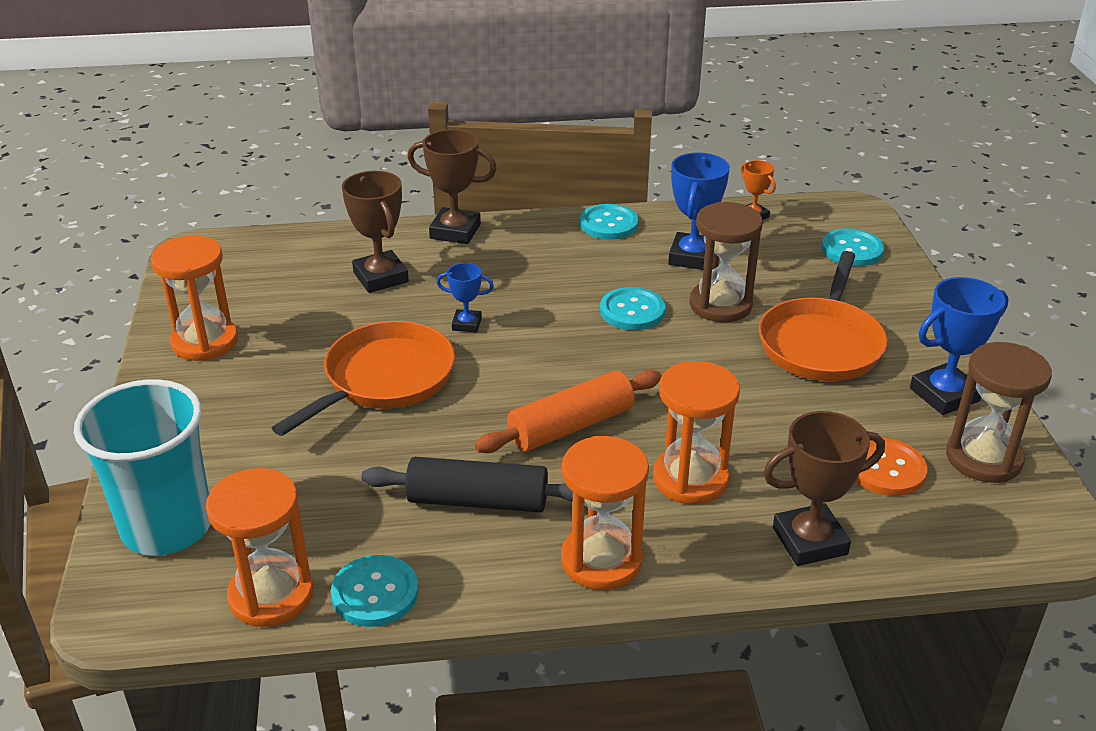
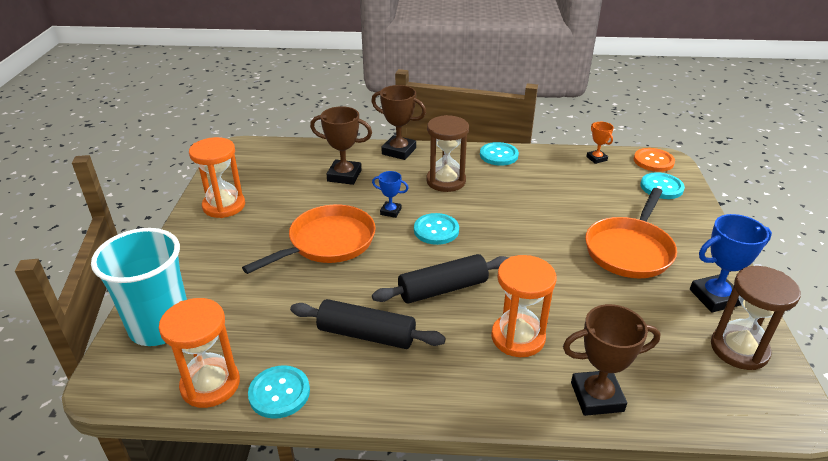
camera: 10 degrees right, 0 degrees up
(381, 277) = (344, 176): brown trophy -> brown trophy turned 60 degrees counterclockwise
(571, 426) = (443, 289): orange rolling pin -> black rolling pin
(601, 560) = (441, 391): orange hourglass -> none
(632, 311) = (502, 214): turquoise button -> turquoise button (436, 230)
(692, 257) = (550, 182): blue trophy -> none
(720, 305) = (563, 216): brown hourglass -> brown hourglass (446, 181)
(886, 469) = (663, 348): orange button -> orange button (653, 161)

